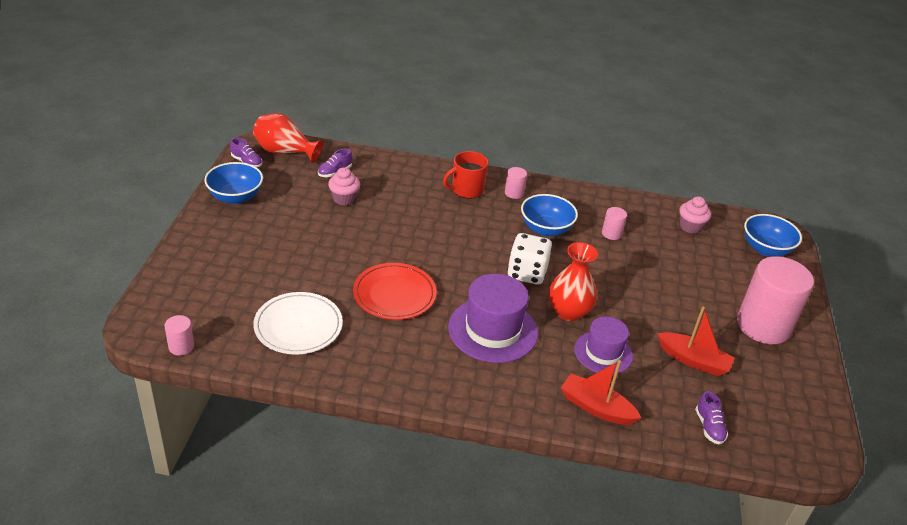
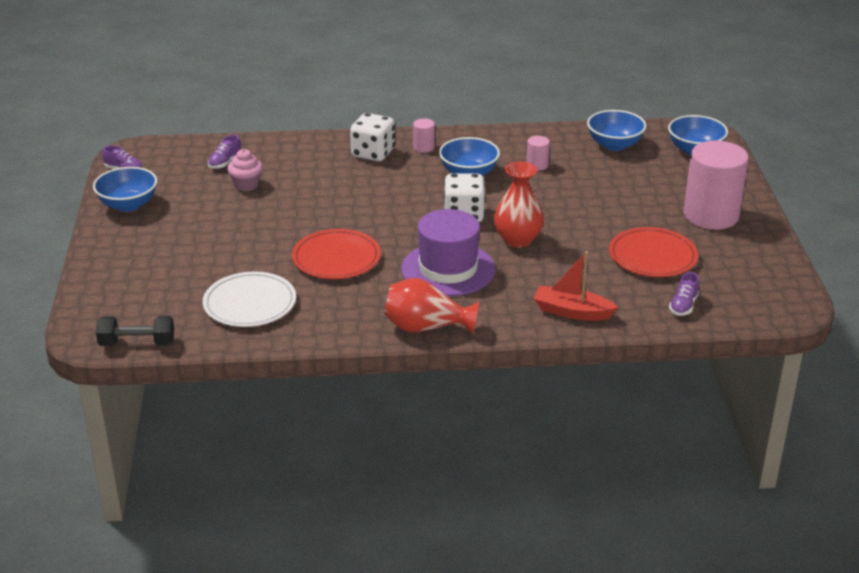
camera: 10 degrees left, 5 degrees down
(181, 346) = (137, 343): pink cylinder -> black dumbbell
(285, 152) = (162, 154): red vase -> red vase (426, 328)
(466, 190) = (373, 153): red mug -> white dice
(603, 353) = (563, 267): purple hat -> none
(690, 227) = (614, 145): pink cupcake -> blue bowl
(693, 360) = (652, 256): red boat -> red plate
(709, 427) = (683, 306): purple shoe -> purple shoe turned 45 degrees clockwise

